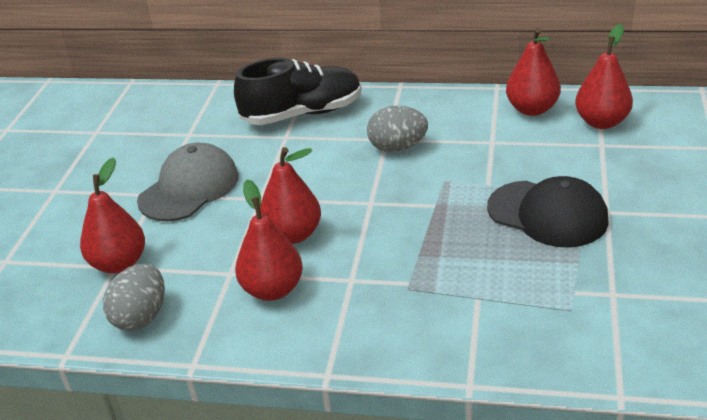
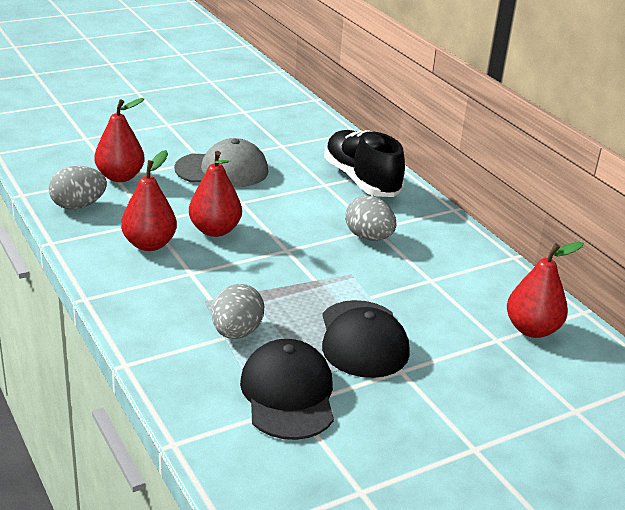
camera: 45 degrees right, 5 degrees down
(302, 114) = (361, 180): black shoe -> black shoe turned 150 degrees counterclockwise
(477, 286) = (236, 332): none -> grey egg
(532, 109) = (504, 285): red pear -> none
(595, 291) = (288, 394): none -> black cap

